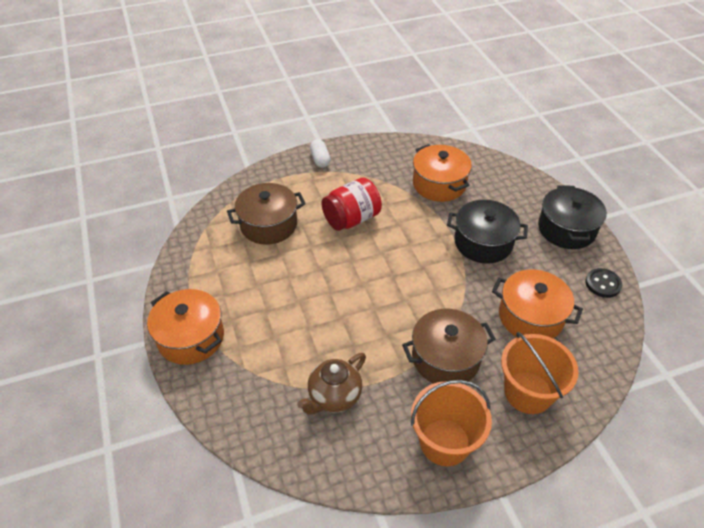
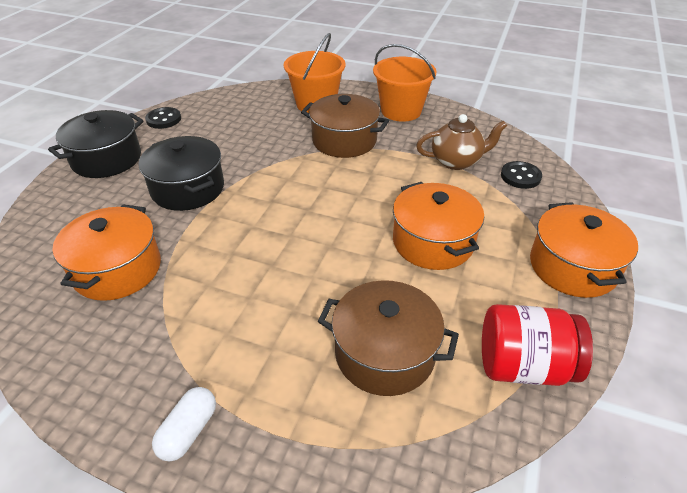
camera: 140 degrees left, 5 degrees down
(269, 413) = (520, 176): none -> black button
(351, 219) = (272, 292): red jar -> red jar (523, 366)
(530, 317) = (247, 130): orange pot -> orange pot (433, 242)

